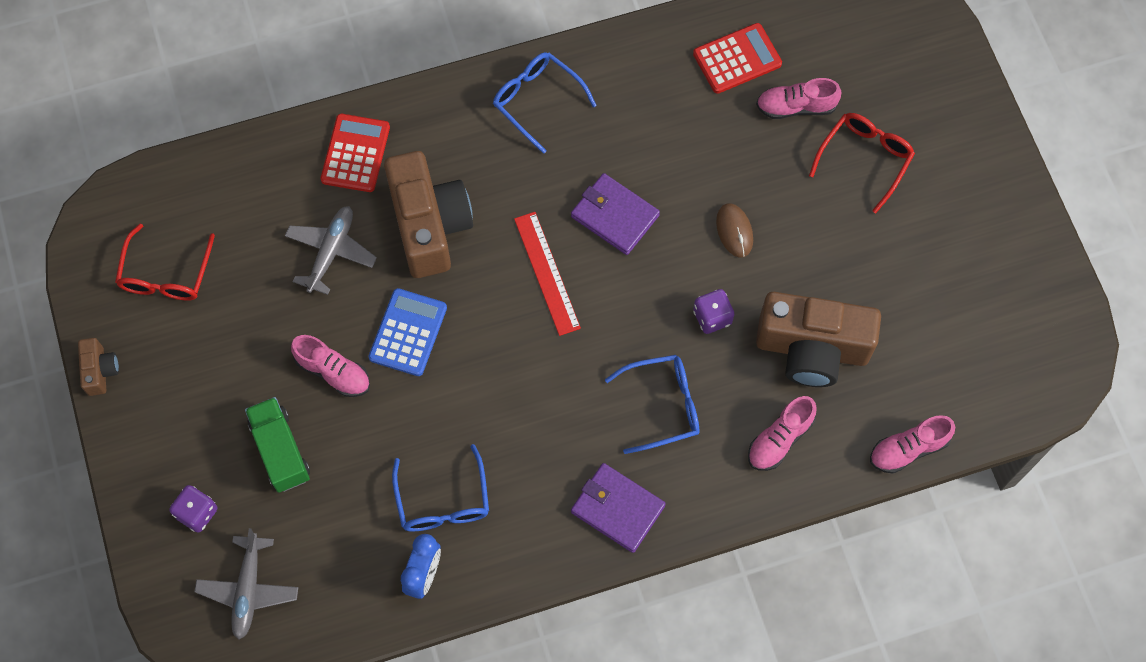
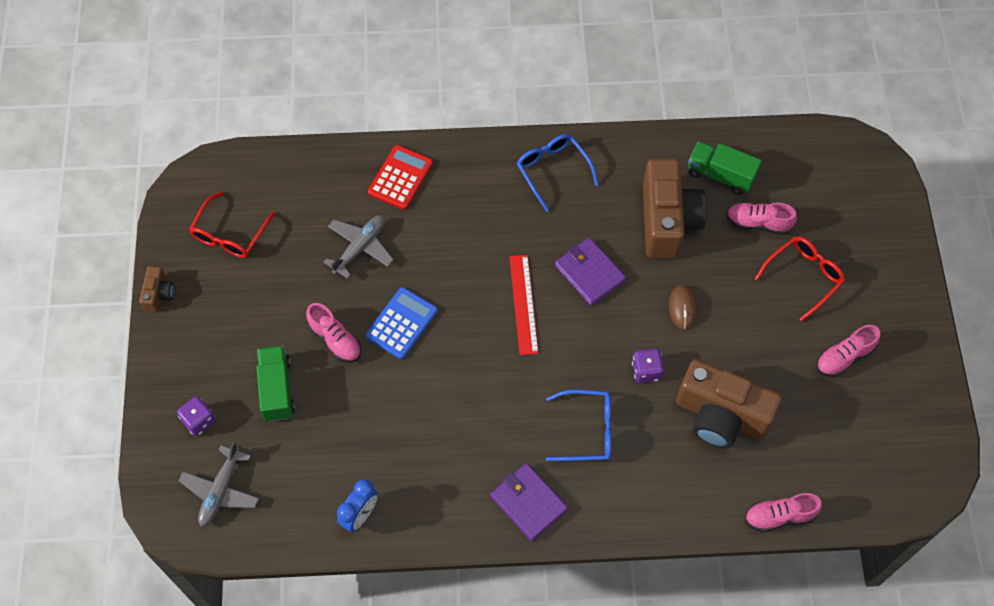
camera: 15 degrees right, 5 degrees down
(429, 225) = (442, 245): brown camera -> brown camera (667, 221)
(443, 501) = (391, 461): blue glasses -> none
(737, 59) = (720, 175): red calculator -> green truck
(780, 439) = (675, 481): pink shoe -> pink shoe (844, 357)

